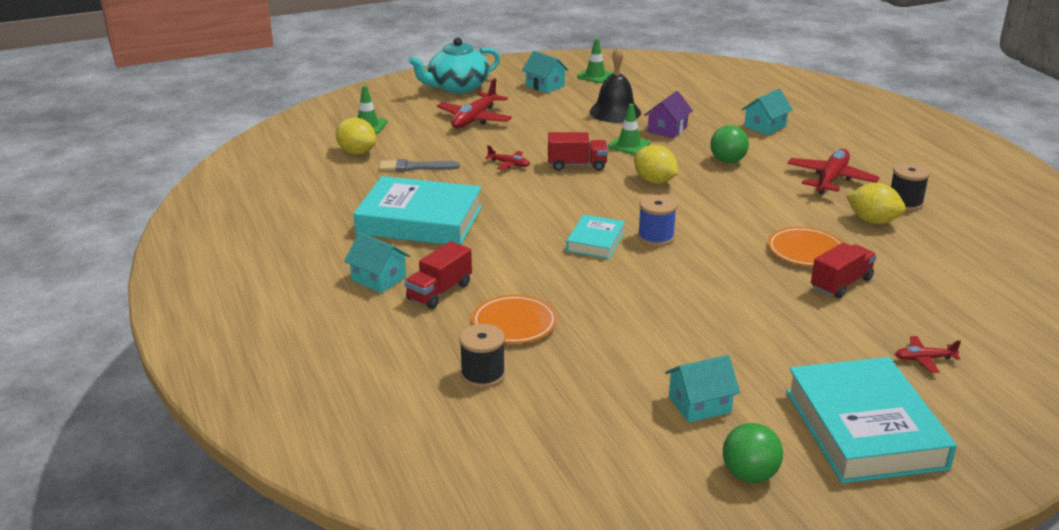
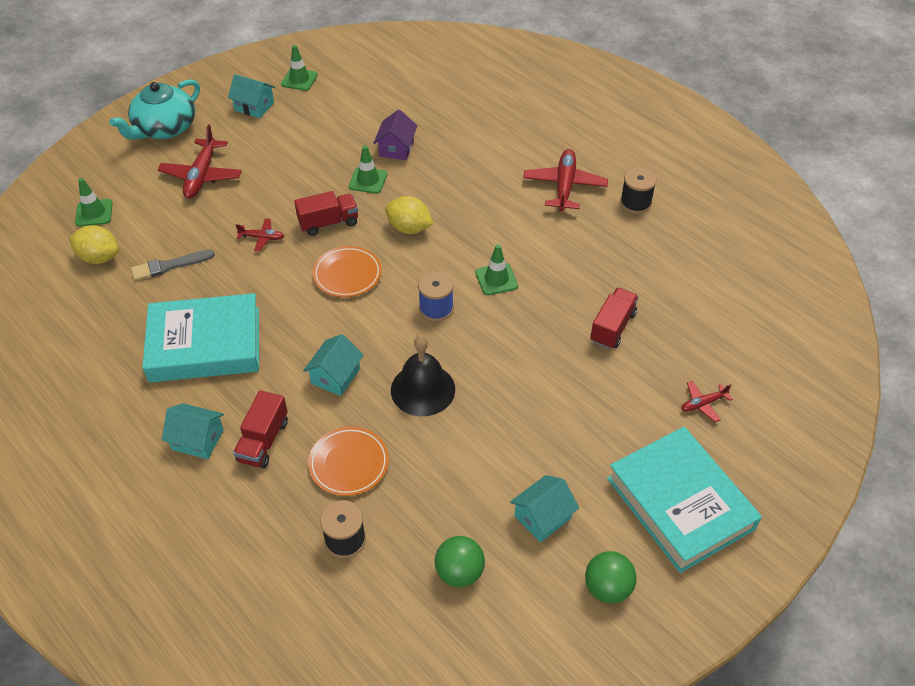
camera: 20 degrees left, 20 degrees up
(595, 241) = (383, 329): turquoise book -> none
(615, 112) = (338, 132): black bell -> black bell (423, 389)
(727, 161) = (466, 182): green ball -> green ball (459, 572)
(728, 229) = (496, 279): none -> green traffic cone
(765, 126) = (484, 122): turquoise house -> turquoise house (335, 376)
(805, 251) = (571, 291): orange plate -> orange plate (347, 274)
(873, 221) = (615, 235): yellow lemon -> none

